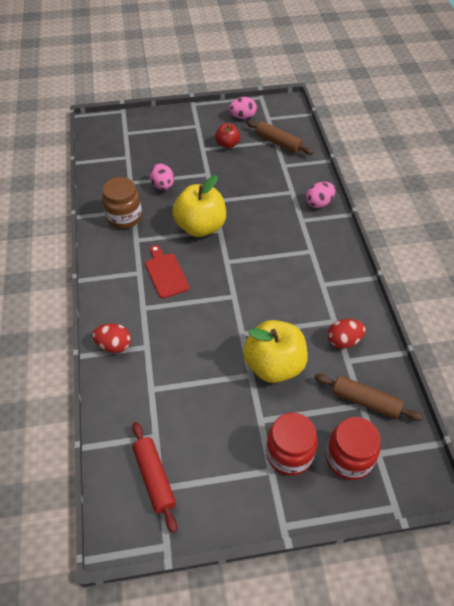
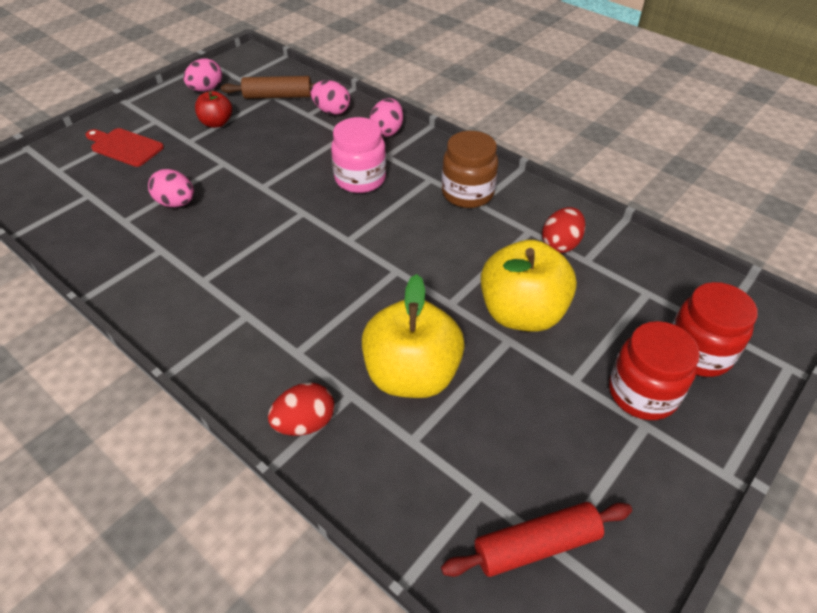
camera: 40 degrees left, 5 degrees down
(124, 217) = (156, 264): brown jar -> brown jar (467, 193)
(154, 478) = (536, 545): red rolling pin -> red rolling pin turned 45 degrees counterclockwise
(166, 273) = (285, 295): red cutting board -> red cutting board (124, 147)
(200, 227) = (275, 221): yellow apple -> yellow apple (412, 375)
(270, 227) = (360, 179): none -> pink jar
(299, 170) = (331, 111): none -> pink egg
(365, 401) = (647, 287): brown rolling pin -> none

